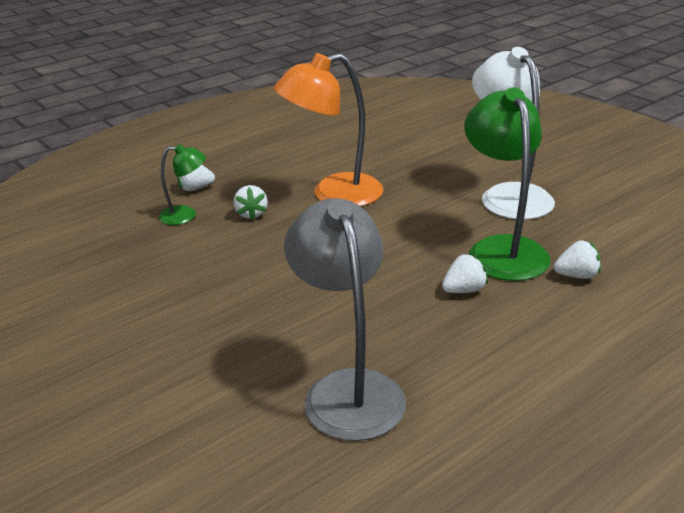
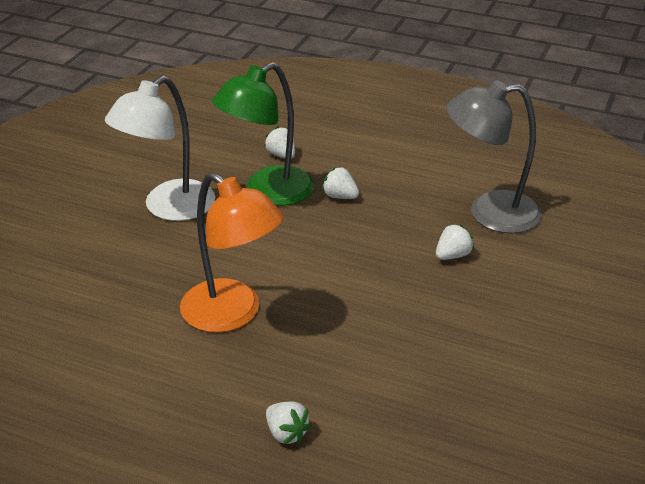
camera: 120 degrees left, 5 degrees up
(186, 215) = (350, 407): green lamp -> none
(251, 214) = (311, 357): white strawberry -> white strawberry (452, 255)
(348, 389) = (489, 213): grey lamp -> grey lamp turned 45 degrees clockwise

